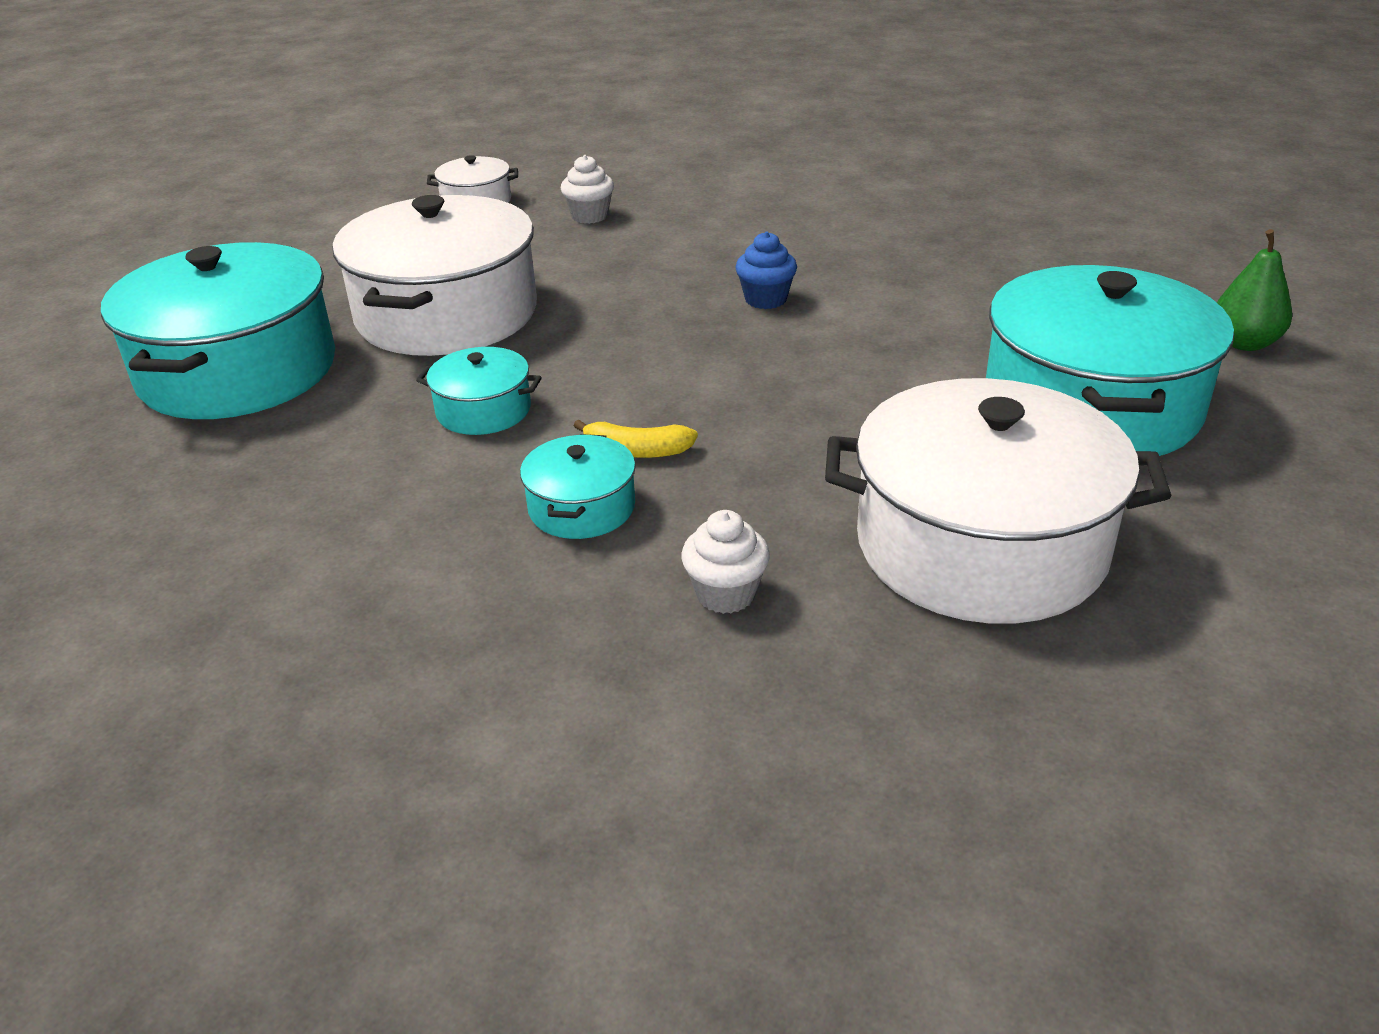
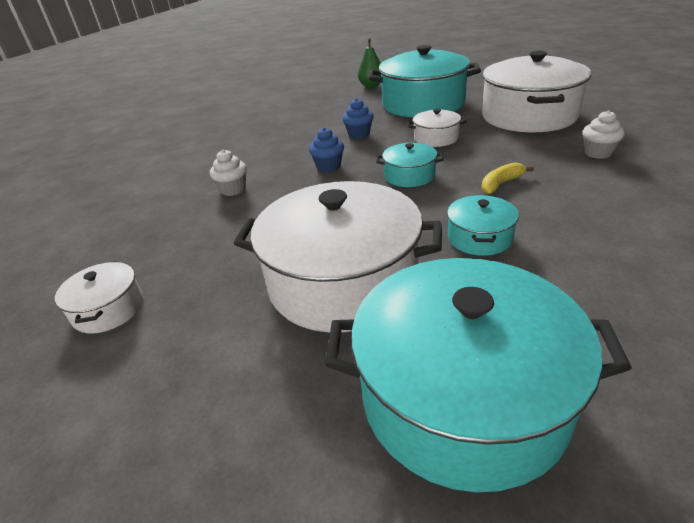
camera: 90 degrees left, 0 degrees up
(581, 508) = (561, 191): turquoise pot -> turquoise pot (409, 176)
(589, 216) = (178, 240): white cupcake -> white cupcake (233, 190)
(636, 451) = (501, 184): yellow banana -> yellow banana turned 135 degrees counterclockwise
(864, 405) = (436, 138): none -> white pot
(905, 325) = (359, 134): none -> blue cupcake

